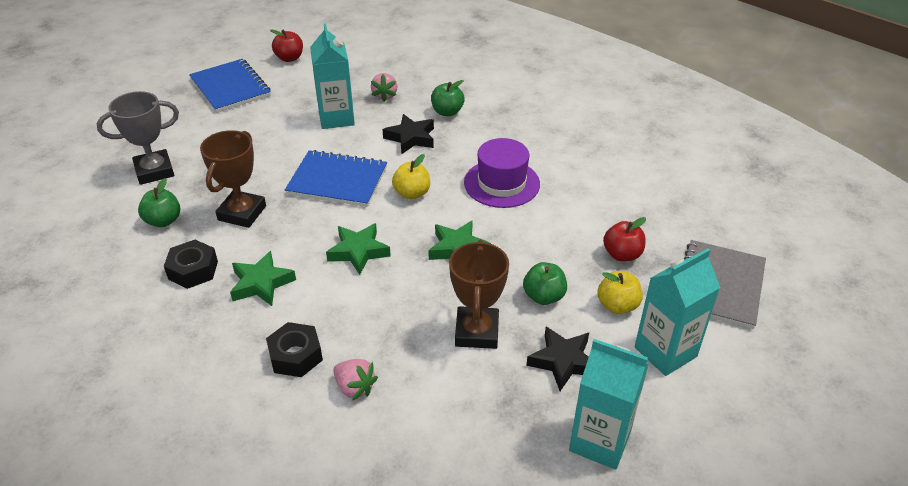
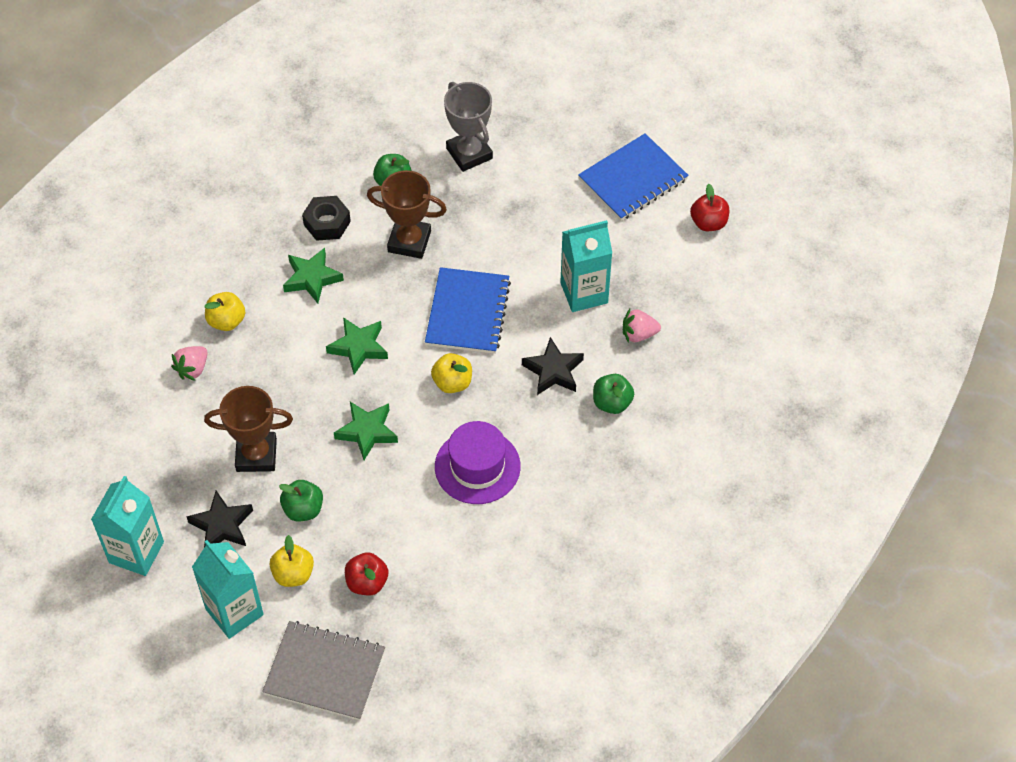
camera: 85 degrees right, 15 degrees up
(296, 356) = (226, 321): black nut -> yellow apple

